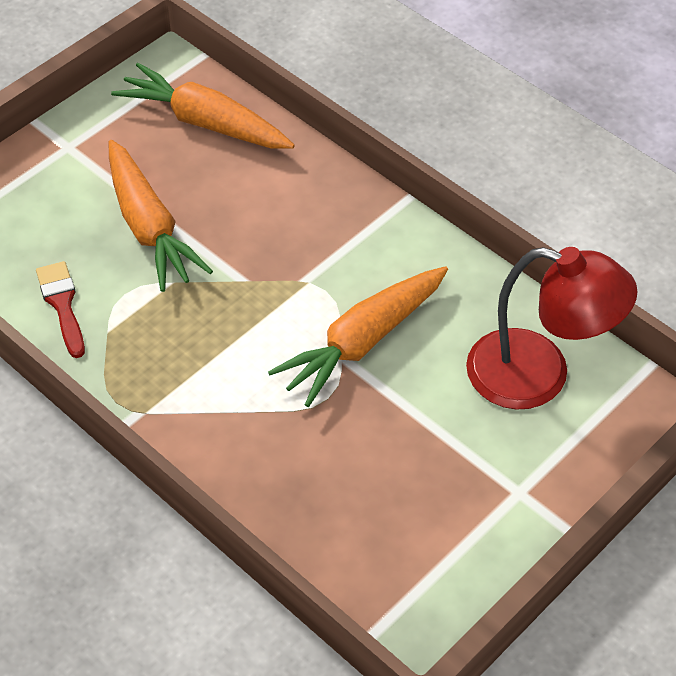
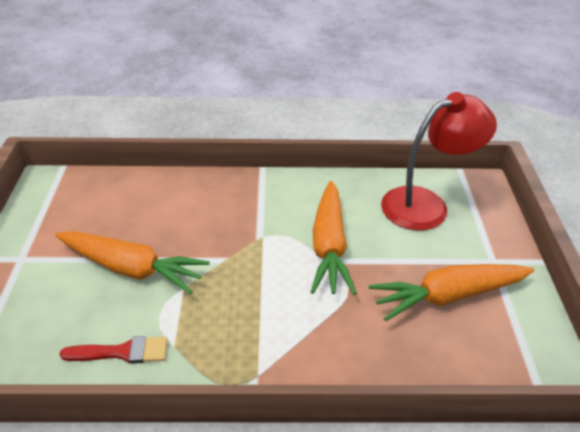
camera: 45 degrees left, 10 degrees down
(62, 305) = (122, 352): red brush -> red brush turned 150 degrees clockwise
(205, 122) = (103, 196): orange carrot -> orange carrot (448, 296)

